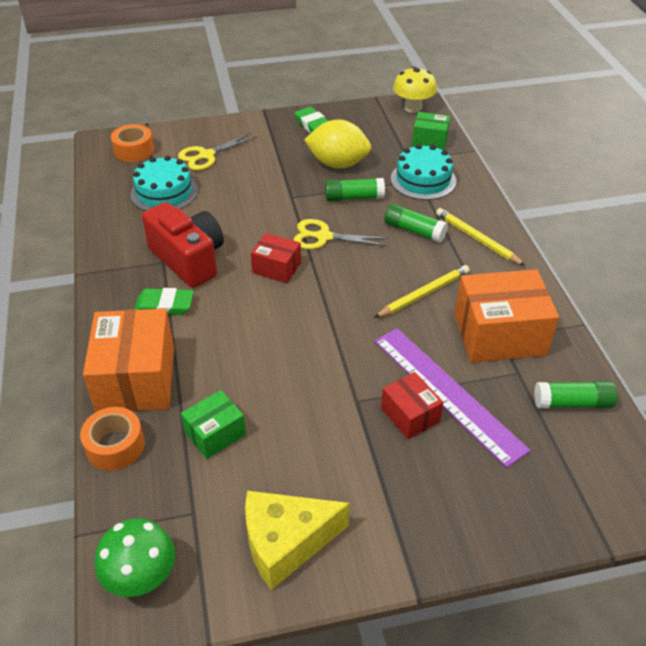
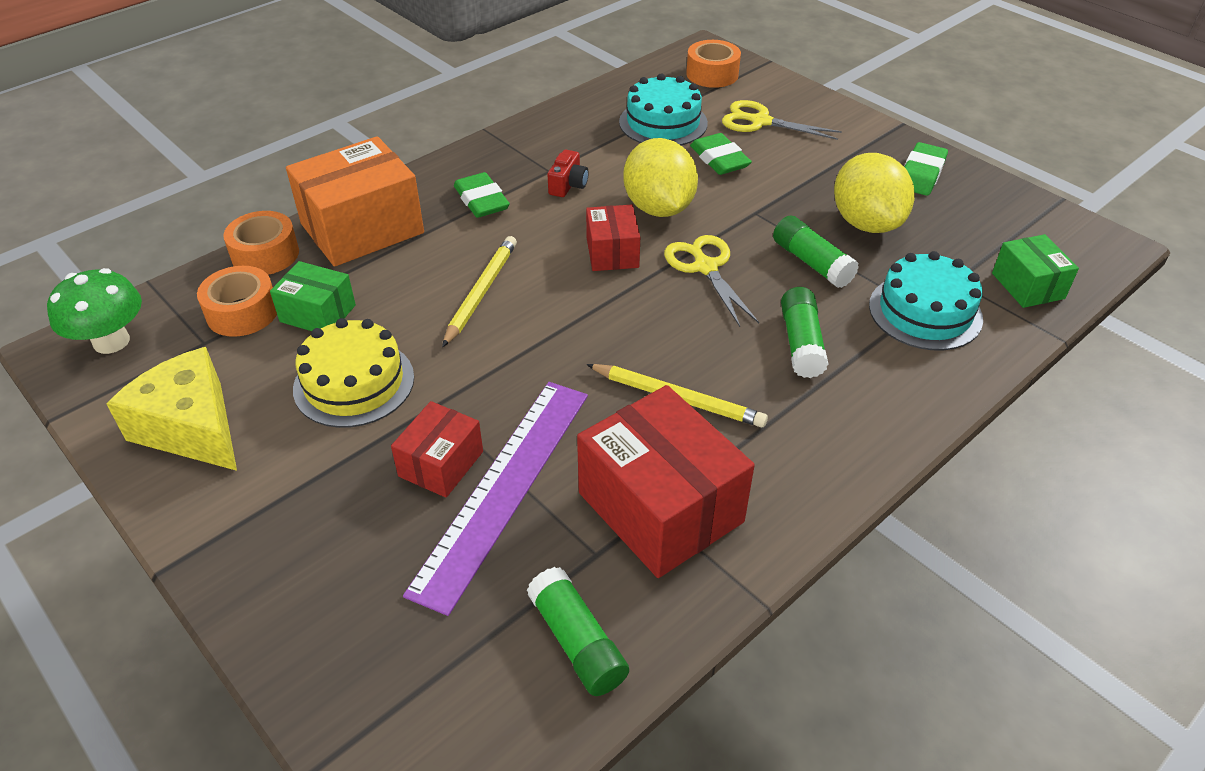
camera: 60 degrees right, 0 degrees up
(176, 479) = (242, 312): none -> orange tape
(188, 259) = (568, 185): red camera -> red camera, size x0.43
(227, 187) = (719, 159): none -> green eraser
(251, 231) = (658, 208): none -> yellow lemon
(305, 435) = (354, 383): none -> yellow cake
(413, 108) = (1086, 241): yellow mushroom -> none
(476, 239) = (849, 413): yellow pencil -> yellow pencil (481, 292)
(499, 334) = (660, 507): orange box -> red box

